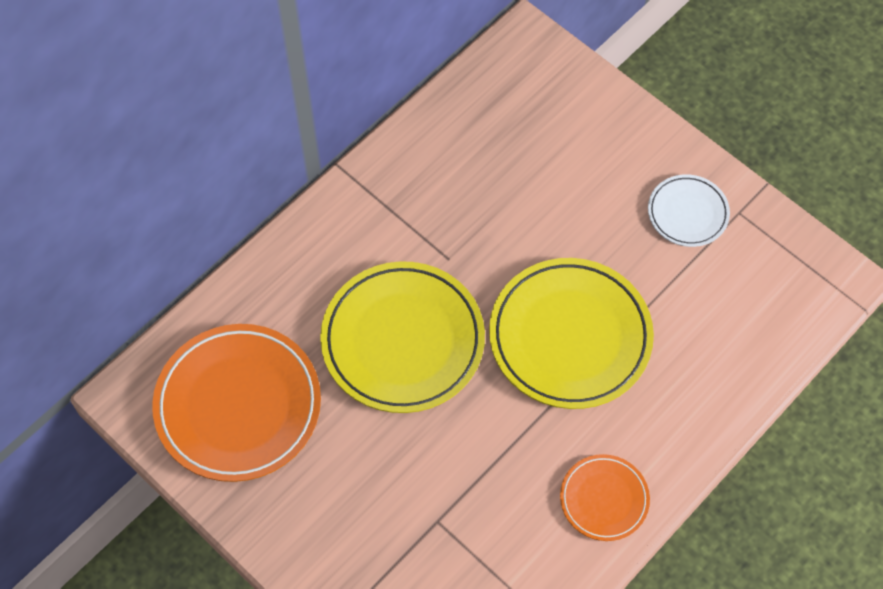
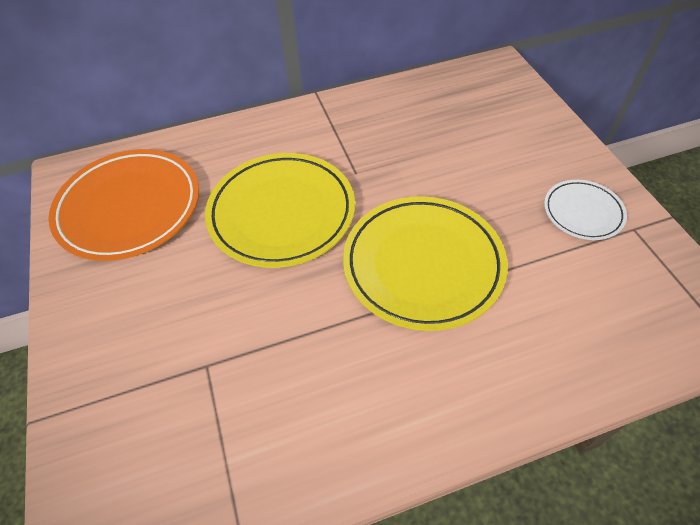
camera: 30 degrees right, 10 degrees down
(604, 499) = (373, 423): orange plate -> none

